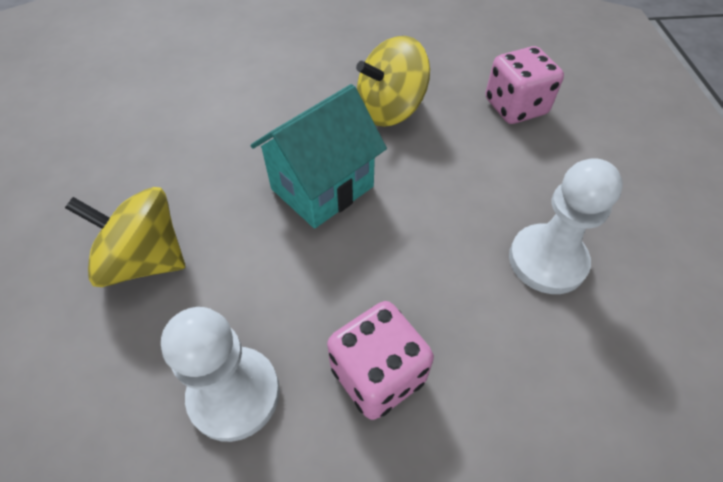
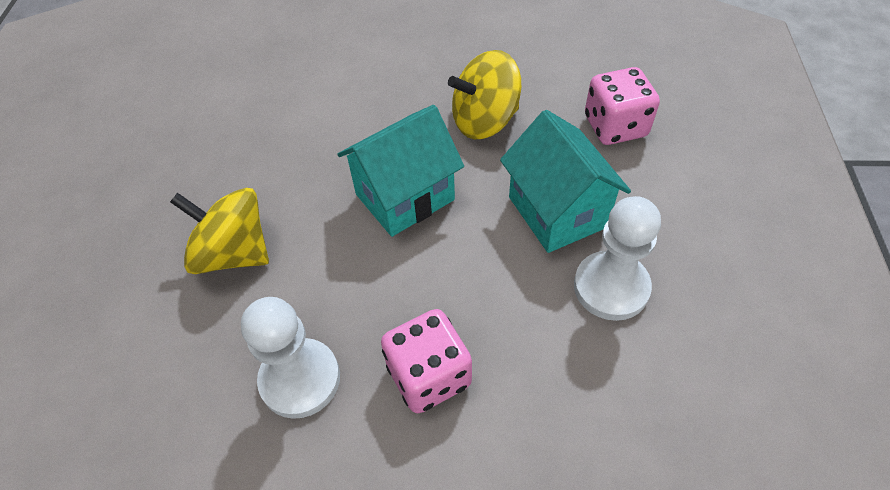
camera: 10 degrees right, 0 degrees up
(477, 190) = (557, 212): none -> turquoise house

